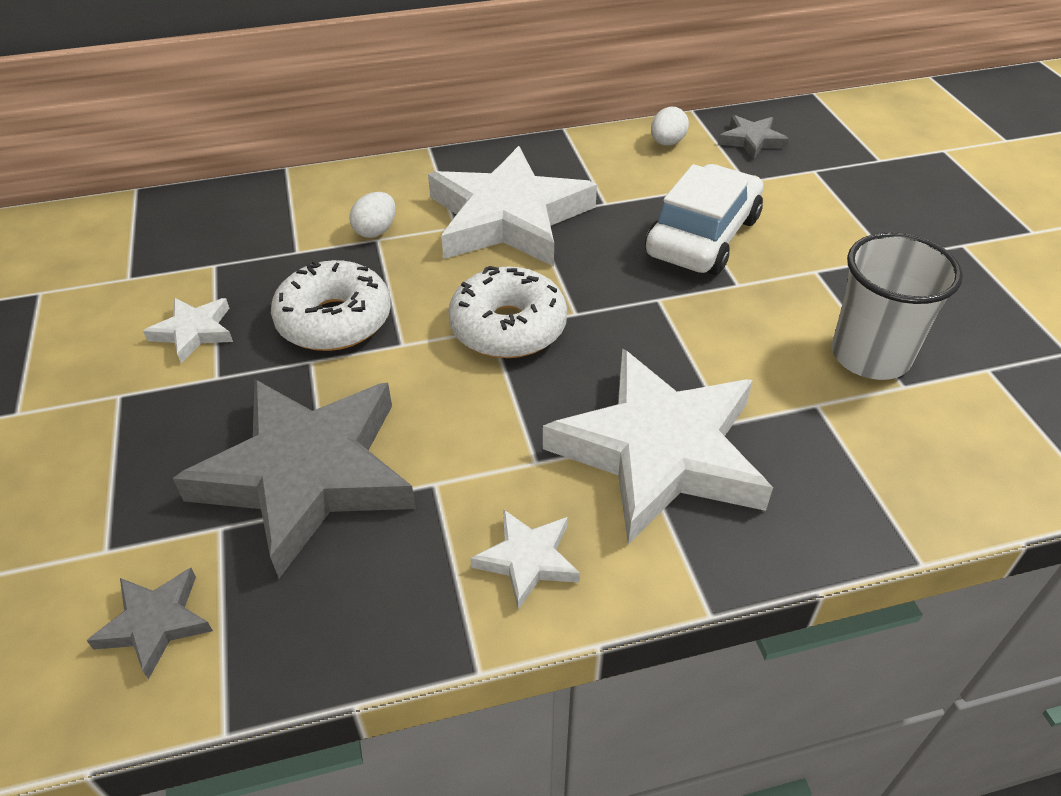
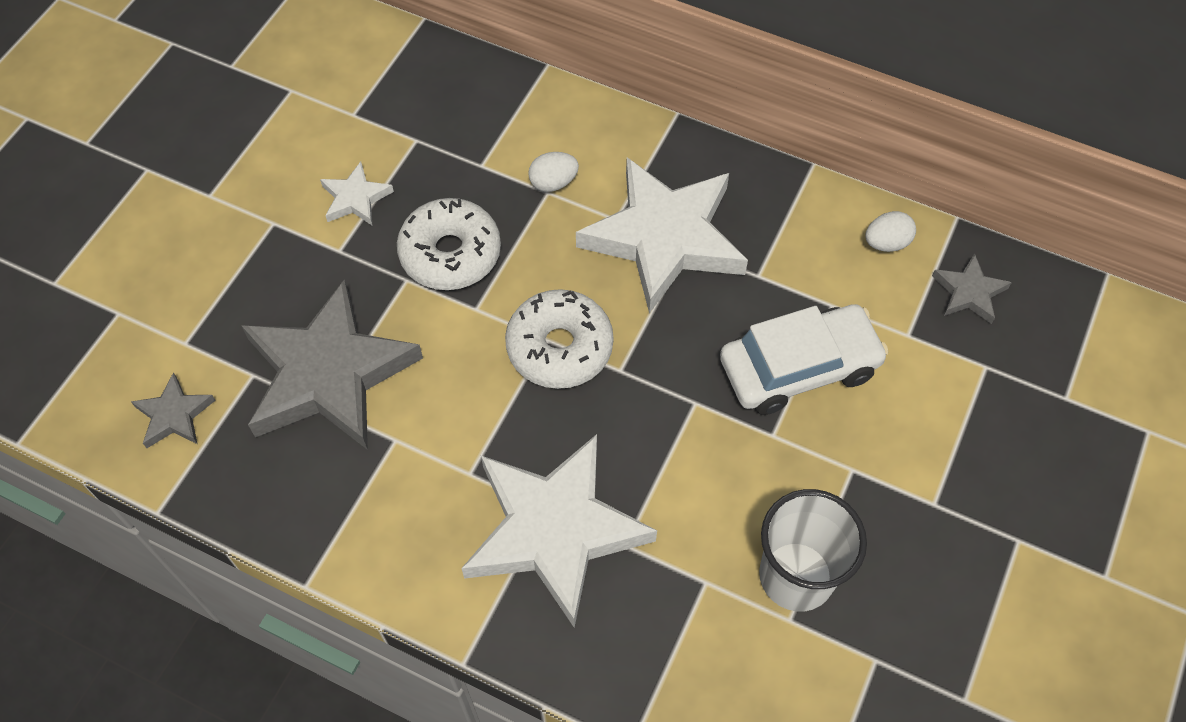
camera: 40 degrees right, 15 degrees up
(527, 560) = (396, 539): white star -> none

